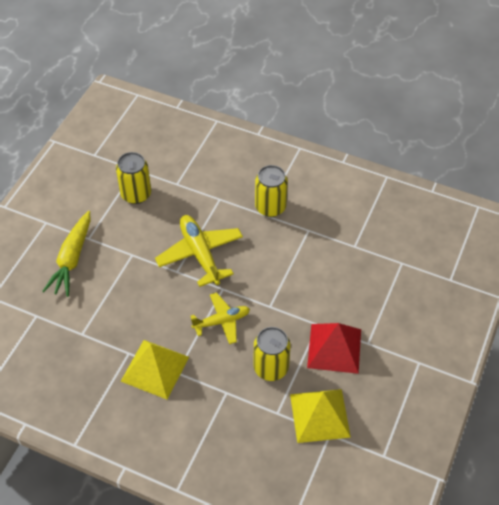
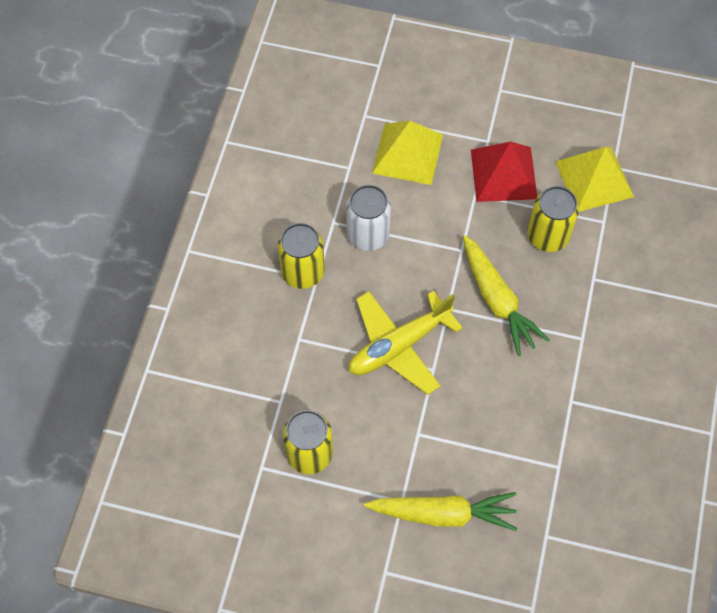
camera: 100 degrees left, 10 degrees up
(155, 368) = (584, 364): yellow pyramid -> yellow pyramid (407, 154)
(222, 321) = (497, 300): yellow plane -> yellow carrot
(293, 249) = (368, 235): none -> white can

